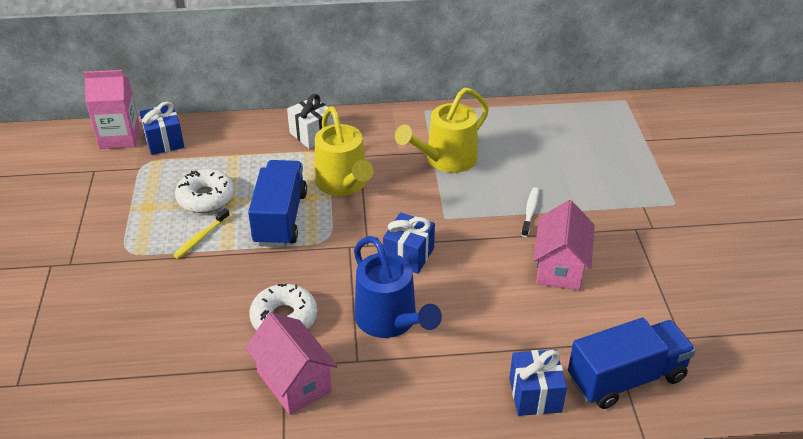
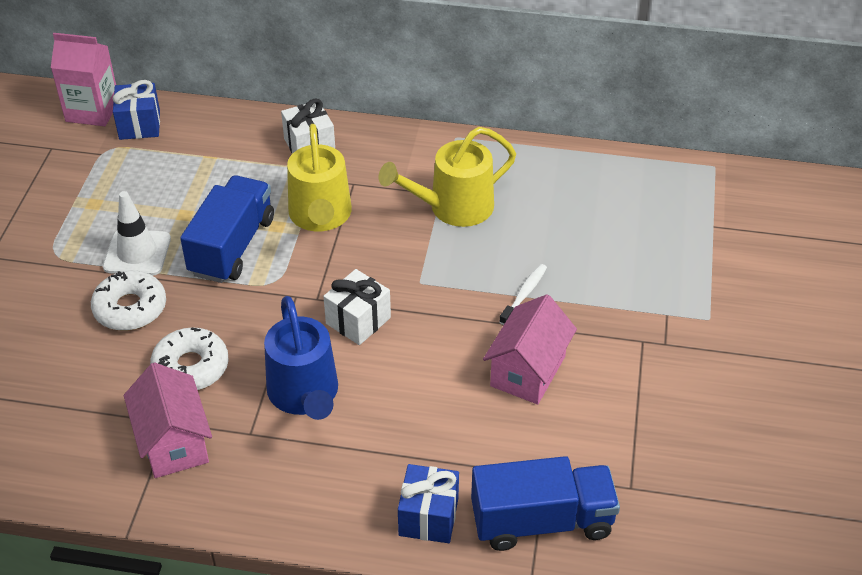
camera: 15 degrees right, 5 degrees up
(201, 238) = (137, 253): yellow toothbrush -> white traffic cone
(206, 198) = (160, 205): white donut -> white donut (130, 308)
(408, 255) = (358, 320): blue gift -> white gift

